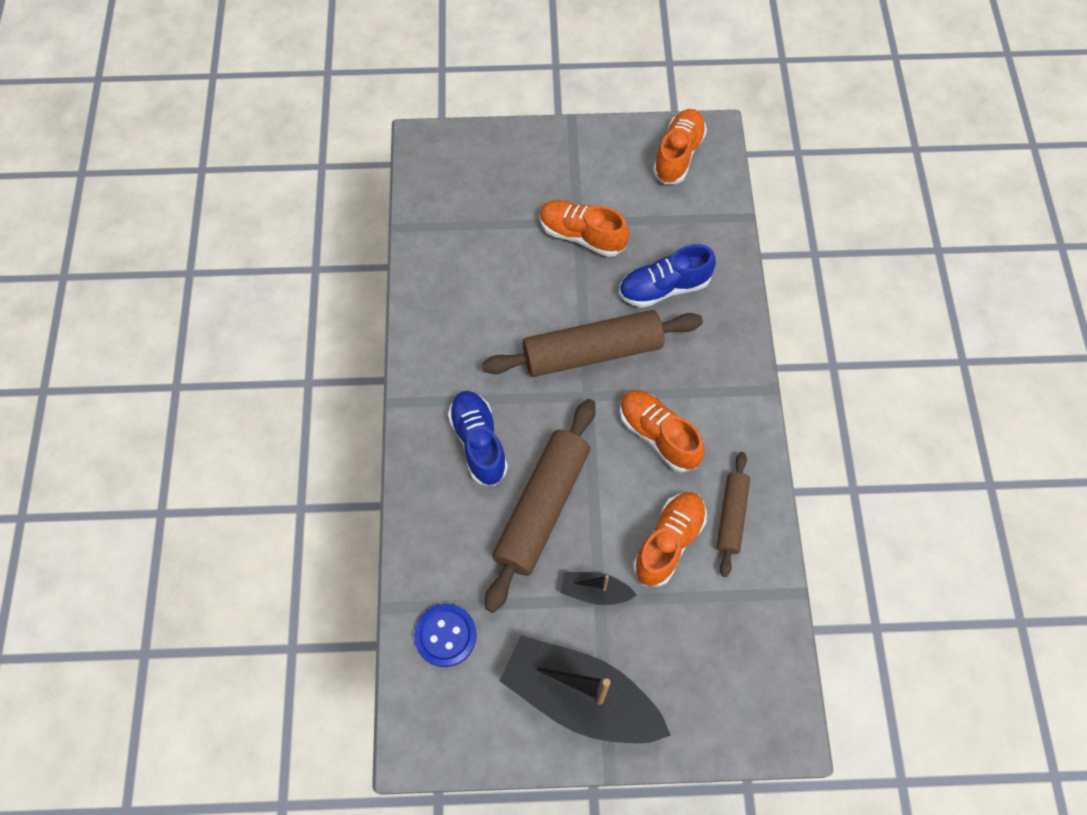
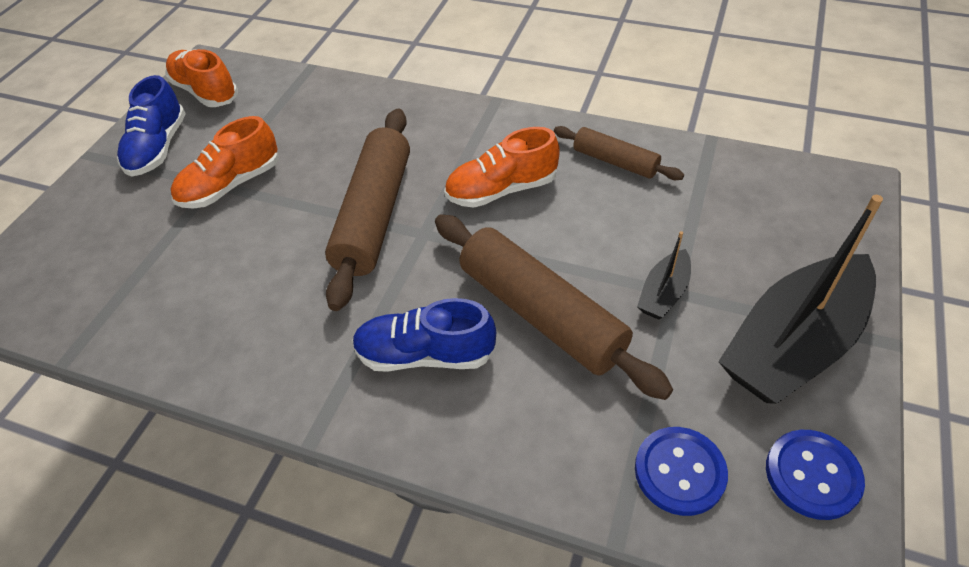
camera: 65 degrees left, 15 degrees down
(472, 723) = (812, 475): none -> blue button
(664, 288) = (340, 140): blue shoe -> blue shoe (158, 148)
(668, 542) = (626, 215): orange shoe -> none

